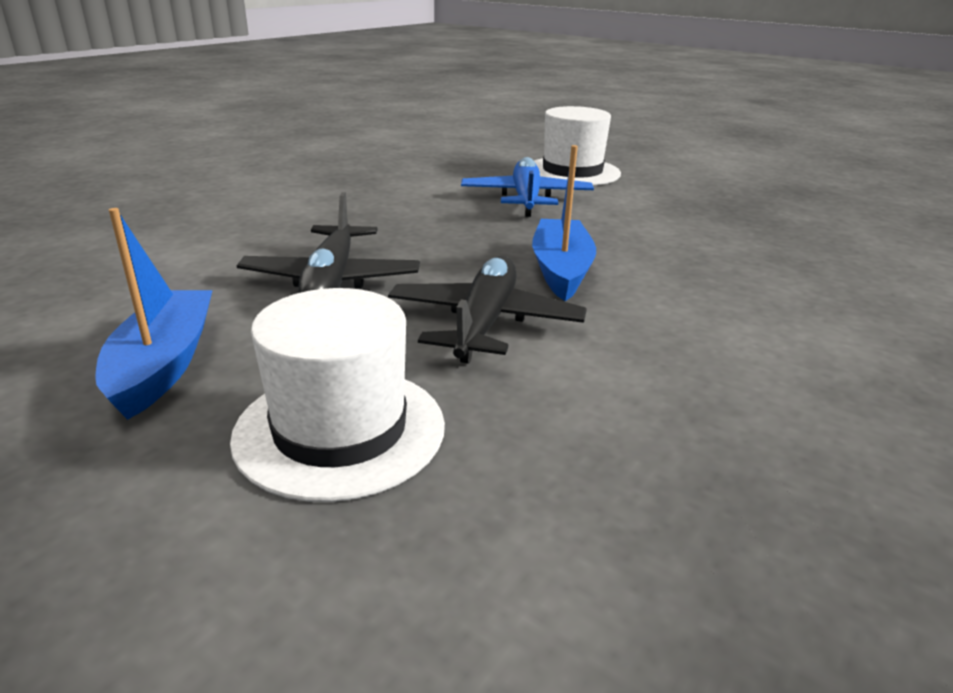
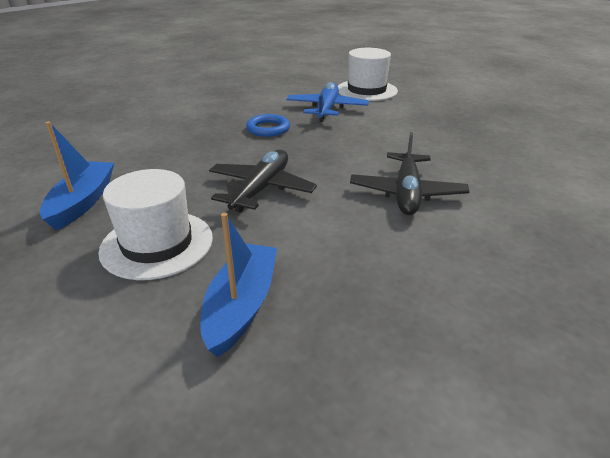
camera: 10 degrees right, 5 degrees up
(331, 280) = (188, 158): black plane -> black plane (406, 193)
(447, 230) = (268, 129): none -> blue ring
(561, 270) = (323, 158): blue boat -> blue boat (241, 305)

